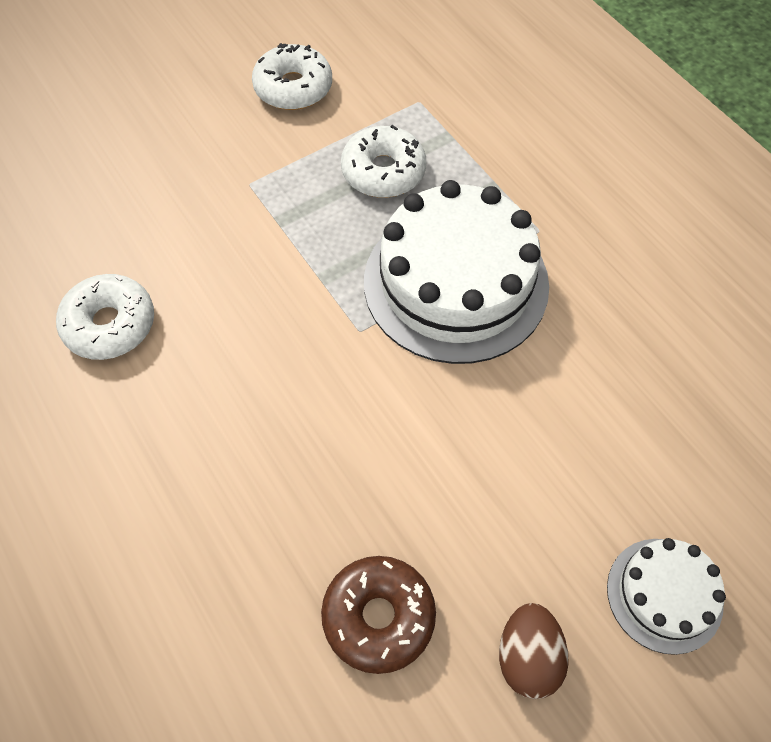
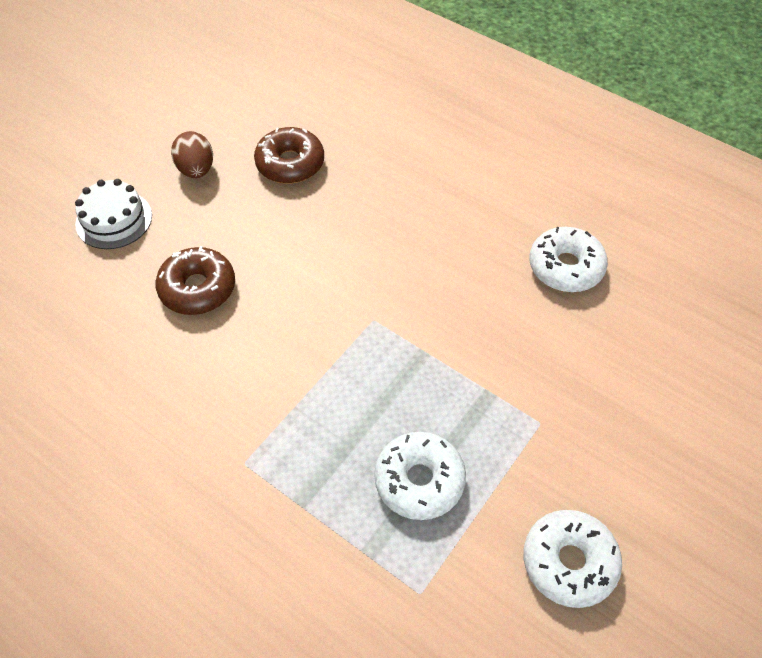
camera: 160 degrees right, 5 degrees down
(456, 283) = (308, 384): white cake -> none
(556, 438) = (198, 288): none -> brown donut

